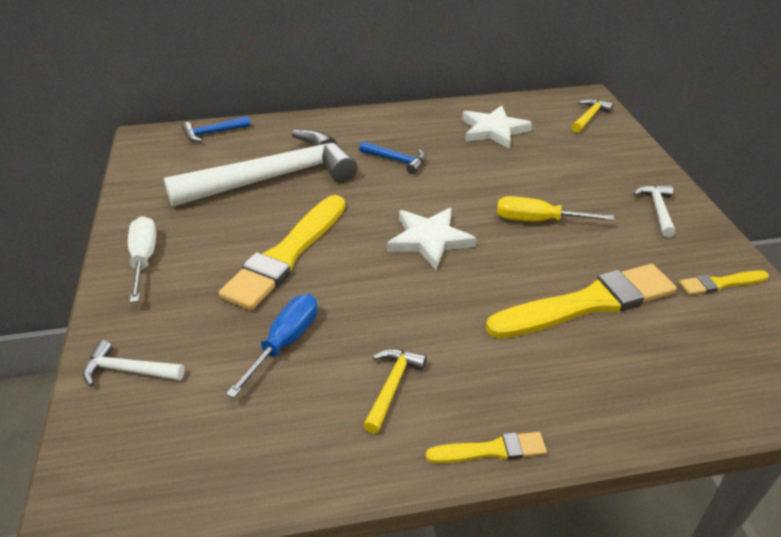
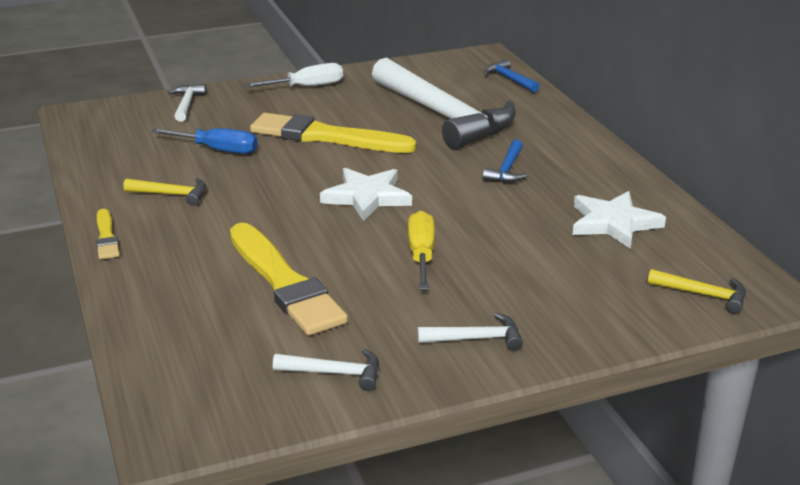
camera: 80 degrees right, 10 degrees down
(720, 283) = (335, 373): yellow brush -> white hammer

